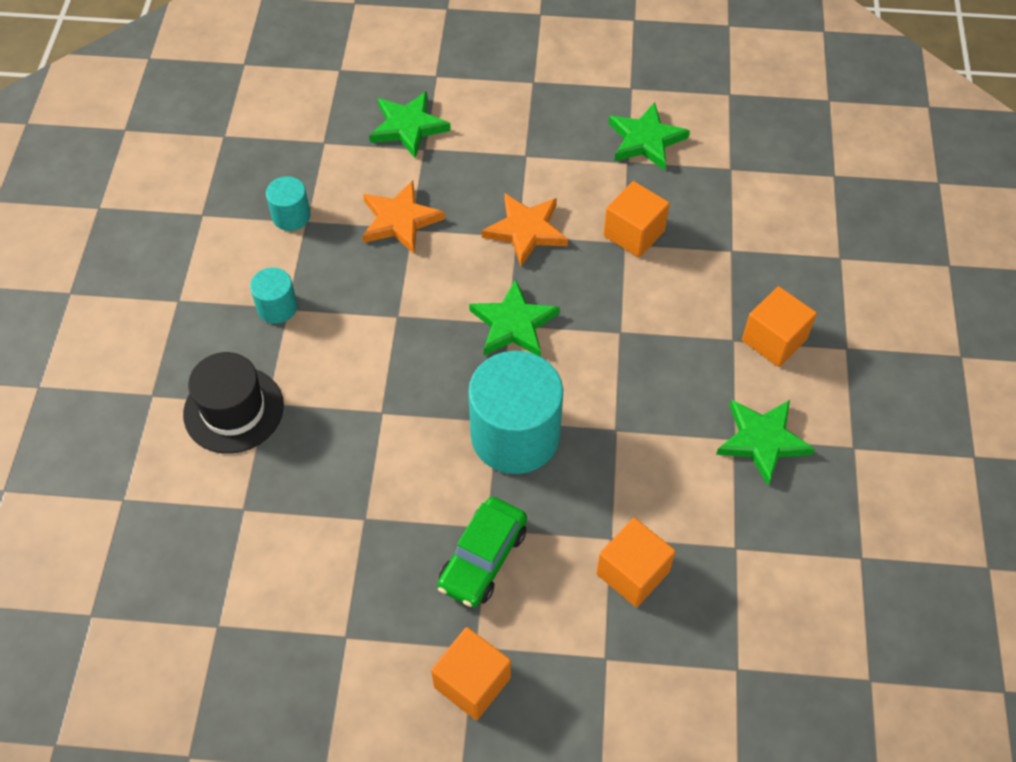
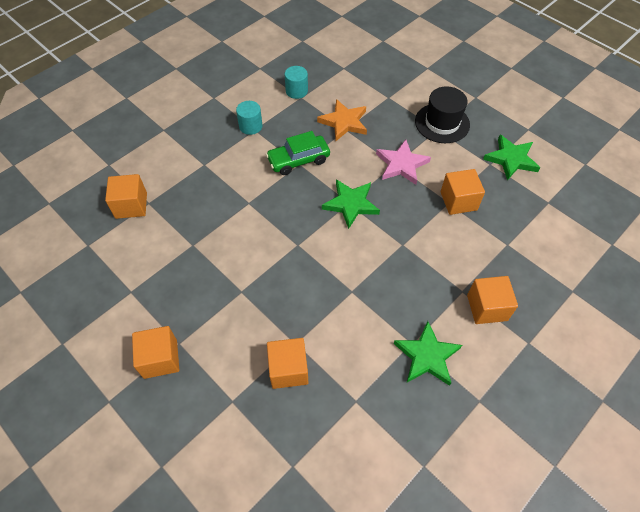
camera: 40 degrees right, 0 degrees up
(222, 530) = (131, 205): none -> orange cube
(233, 410) = (188, 158): black hat -> black hat (442, 123)
(408, 127) = (390, 83): green star -> none
(483, 559) = (224, 304): green car -> green car (298, 160)
(515, 435) = (298, 257): turquoise cylinder -> none
(526, 230) = (401, 164): orange star -> pink star

